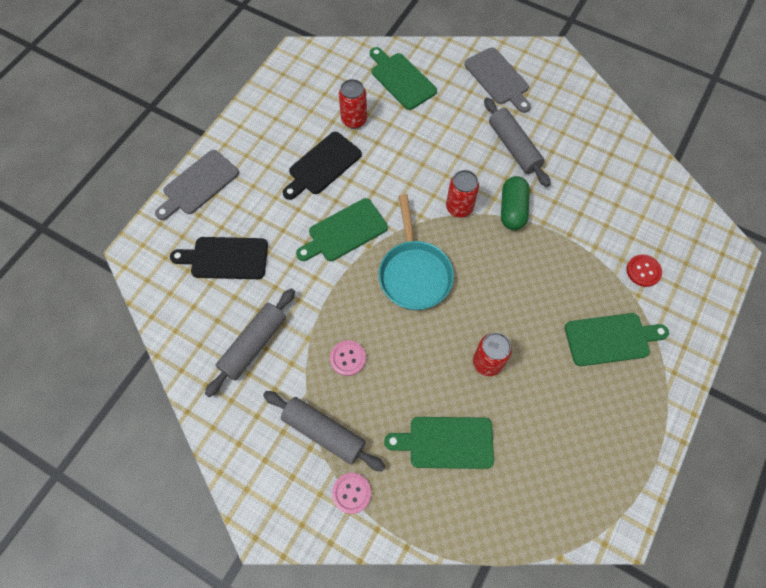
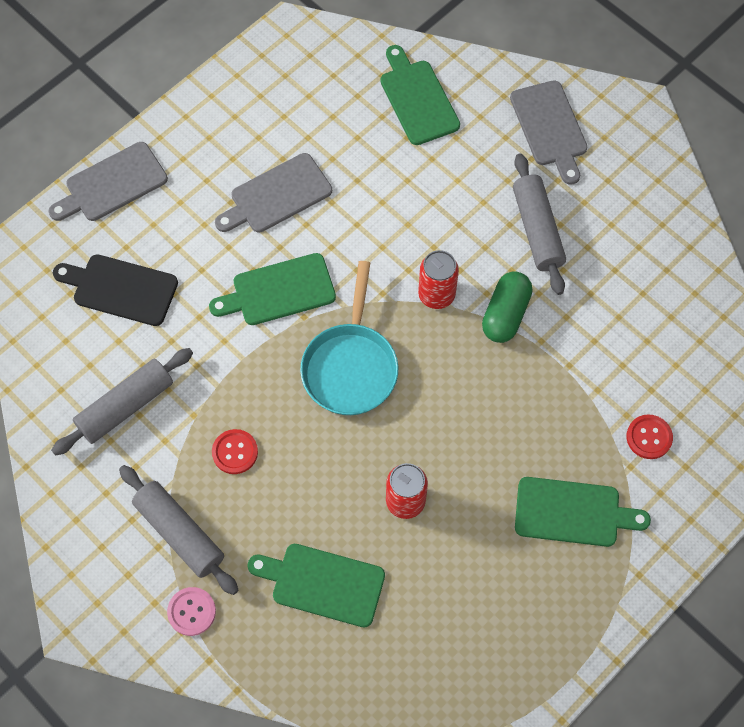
camera: 15 degrees right, 0 degrees up
(322, 165) = (277, 196): black cutting board -> grey cutting board
(348, 358) = (235, 452): pink button -> red button
(354, 120) = (336, 142): red can -> none

